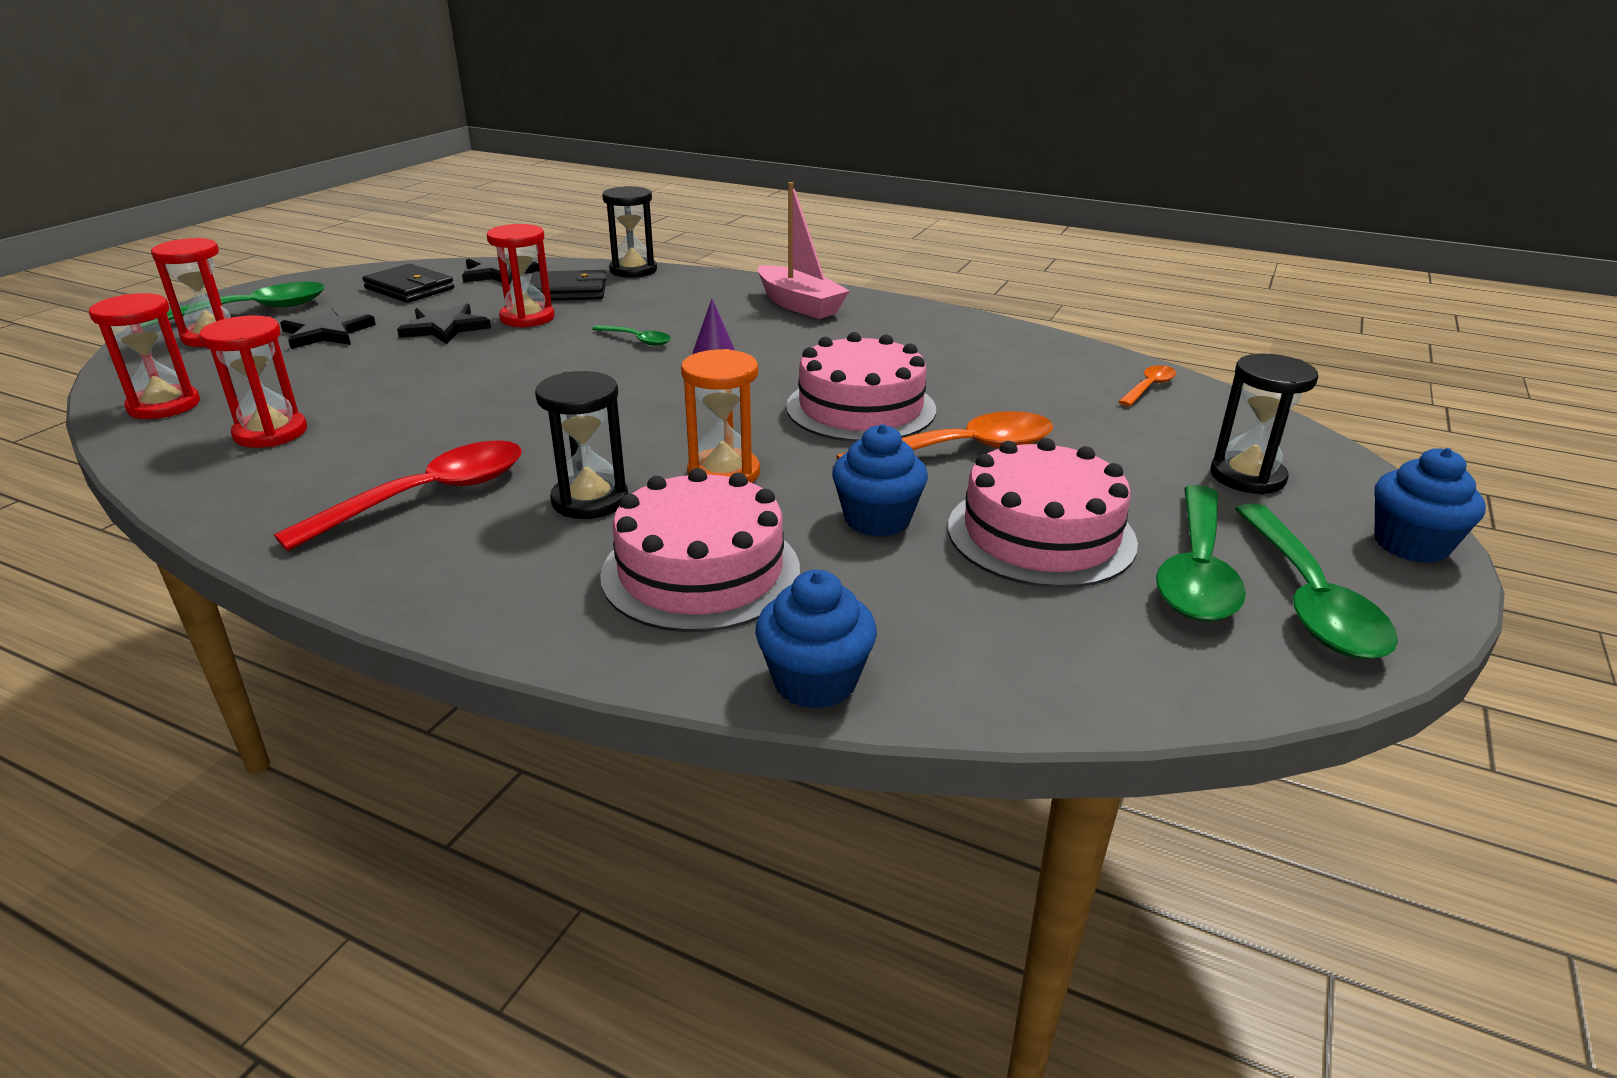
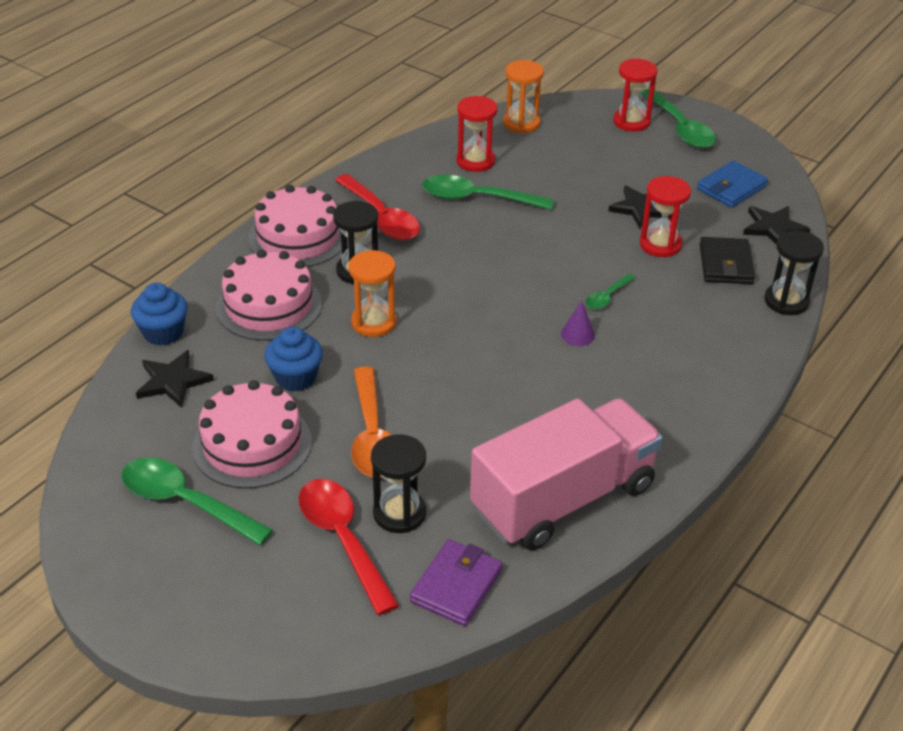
camera: 100 degrees right, 10 degrees up
(164, 406) = (521, 123): red hourglass -> orange hourglass
(327, 333) = (635, 162): black star -> black star (173, 381)
(409, 289) = (731, 188): black wallet -> blue wallet
(799, 305) = (687, 395): pink boat -> none
(861, 408) = (454, 397): pink cake -> pink cake (298, 237)
(986, 348) = (563, 499): none -> pink truck
(1148, 450) = (343, 540): none -> red spoon
(1149, 387) = (456, 586): orange spoon -> purple wallet
(1247, 477) = (284, 582): black hourglass -> black hourglass (399, 513)
(1309, 599) = (135, 542): green spoon -> green spoon (477, 198)
(1410, 545) = (164, 630): blue cupcake -> none

